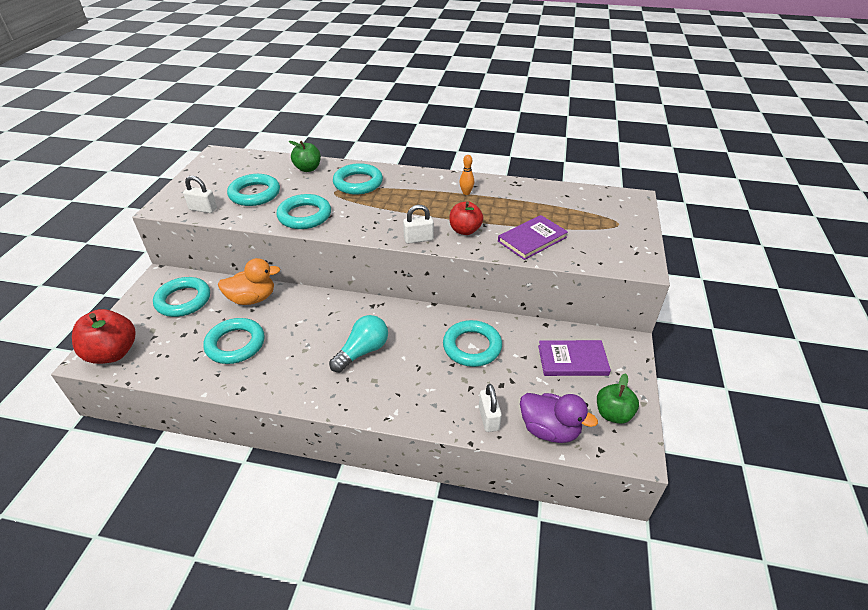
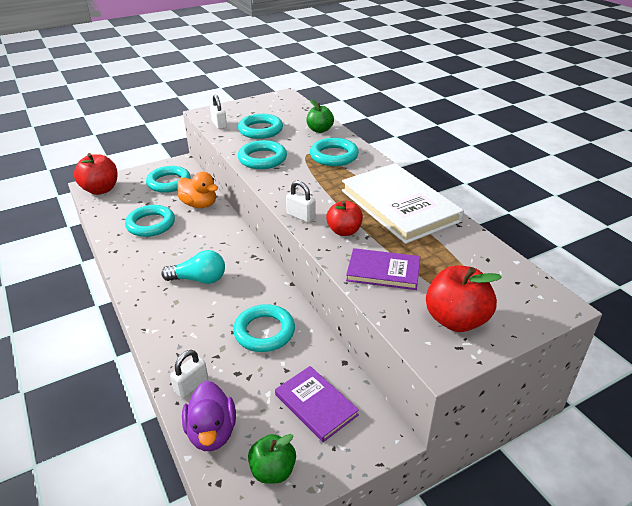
camera: 50 degrees right, 5 degrees down
(466, 193) = (399, 205): orange bowling pin -> white book
(611, 239) = (456, 320): none -> red apple

